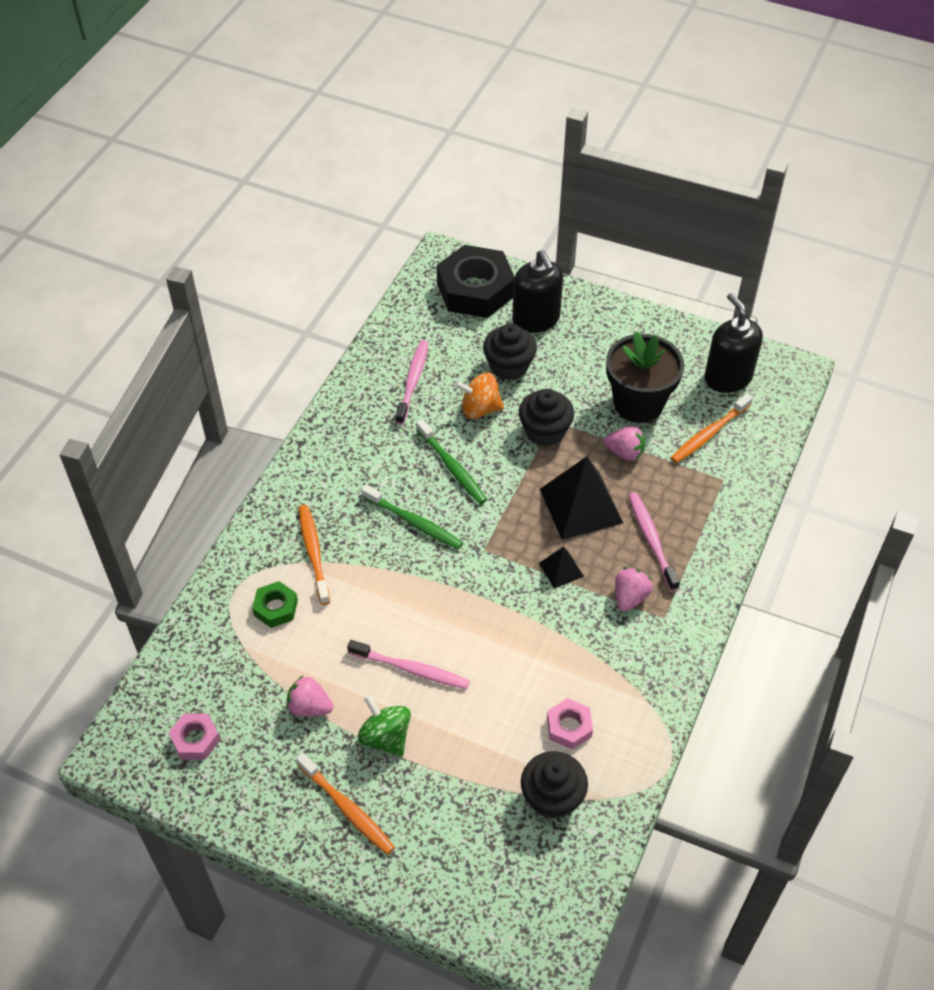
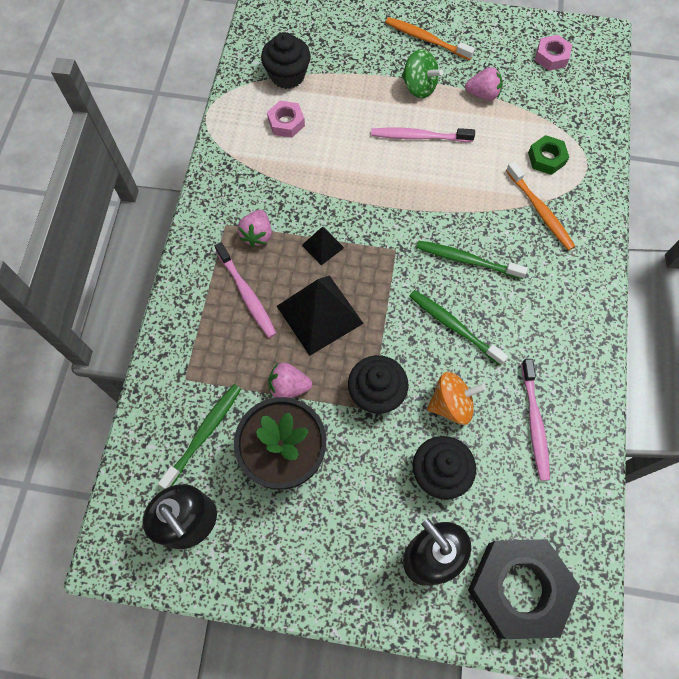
camera: 165 degrees right, 15 degrees up
(709, 433) = (204, 434): orange toothbrush -> green toothbrush

